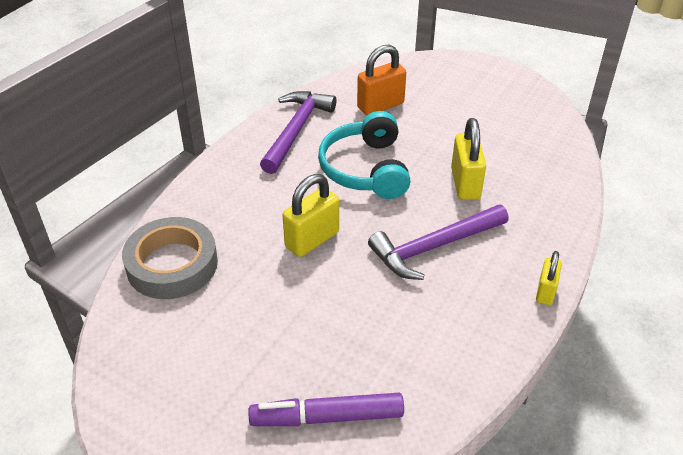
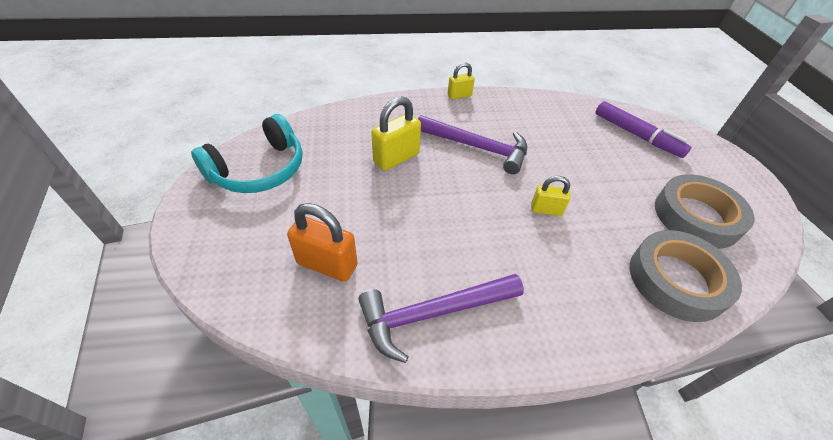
camera: 130 degrees left, 5 degrees up
(190, 344) = (696, 216): none -> grey tape
(312, 239) = (546, 210): yellow padlock -> yellow padlock, size x0.61
(365, 169) = (436, 222): turquoise headphones -> turquoise headphones (259, 170)

